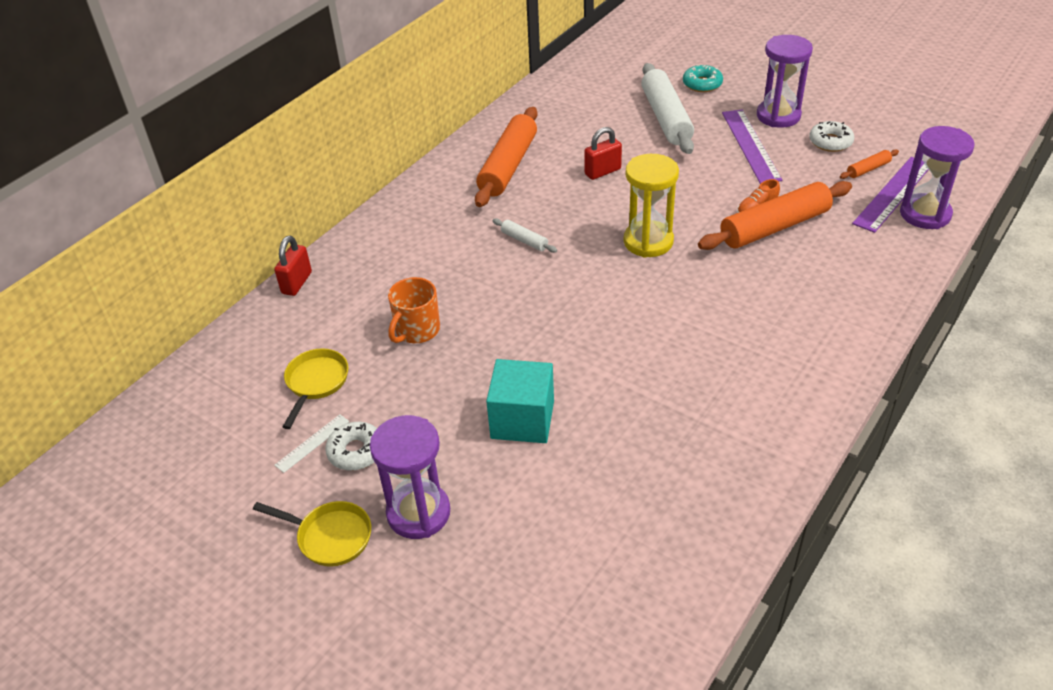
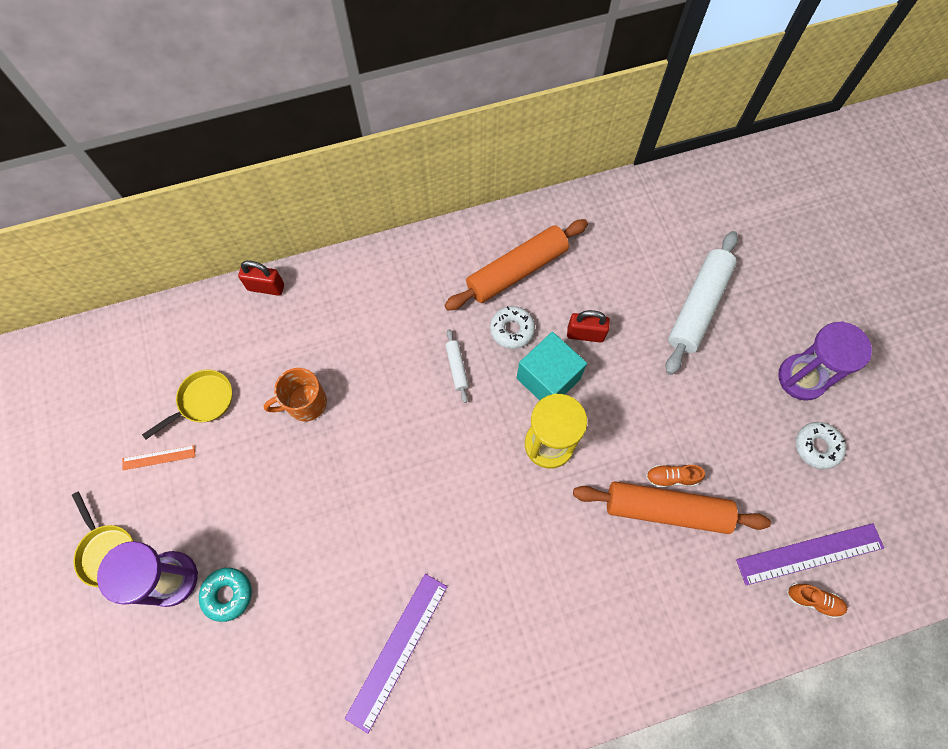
camera: 35 degrees right, 25 degrees up
(297, 283) = (266, 287): red padlock -> red padlock turned 45 degrees clockwise
(312, 443) = (159, 457): white ruler -> orange ruler
(356, 451) = (178, 489): white donut -> white donut (512, 330)
(522, 419) = (302, 552): turquoise cube -> turquoise cube (548, 378)
(702, 84) = (771, 286): turquoise donut -> turquoise donut (228, 594)
(751, 145) = (740, 397): purple ruler -> purple ruler (398, 650)
(868, 169) = (817, 506): orange rolling pin -> none
(925, 214) = (813, 600): purple hourglass -> orange shoe

